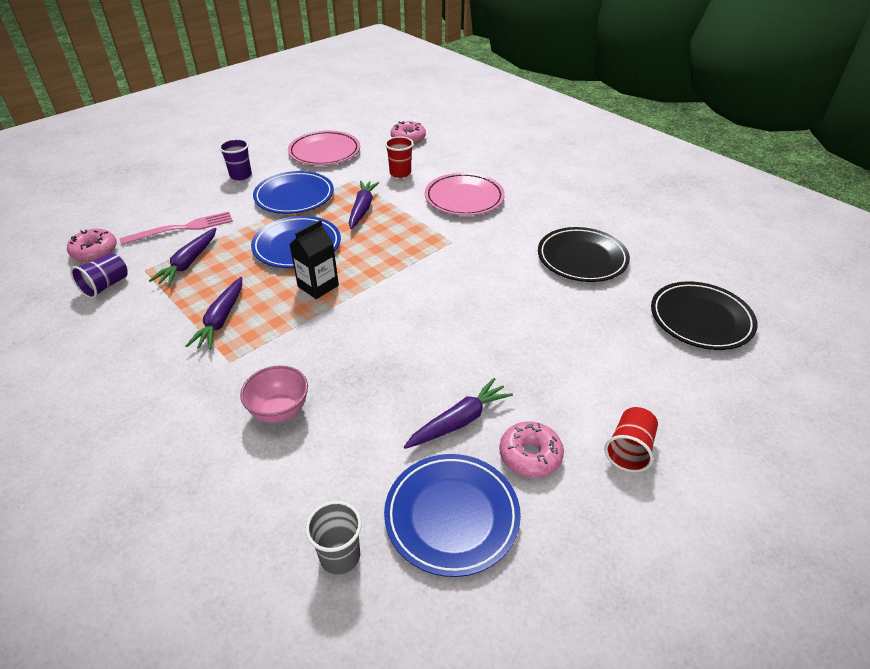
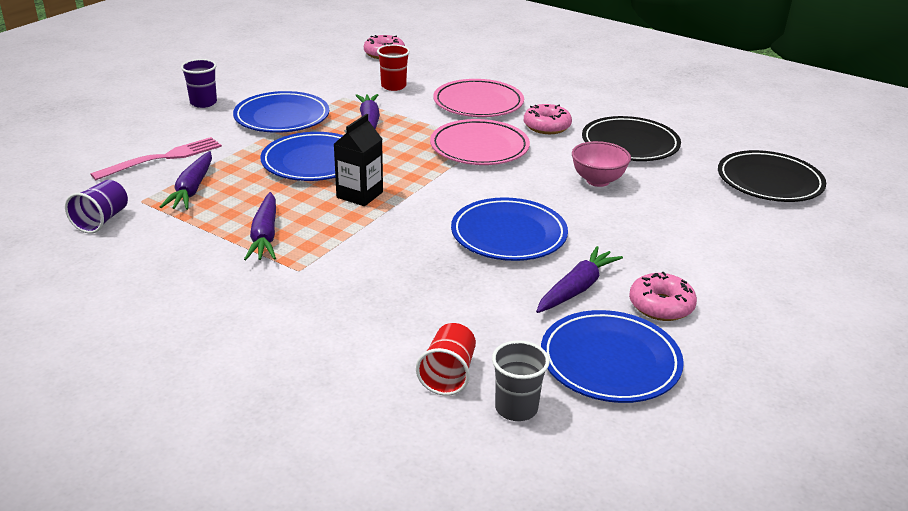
camera: 15 degrees left, 10 degrees down
(94, 251) = (64, 190): pink donut -> pink donut (547, 126)
(280, 411) = (382, 304): pink bowl -> pink bowl (597, 181)
(324, 152) = (293, 73): pink plate -> pink plate (479, 147)
(425, 348) = (508, 234): none -> blue plate
(629, 449) = (752, 289): red cup -> red cup (448, 374)

